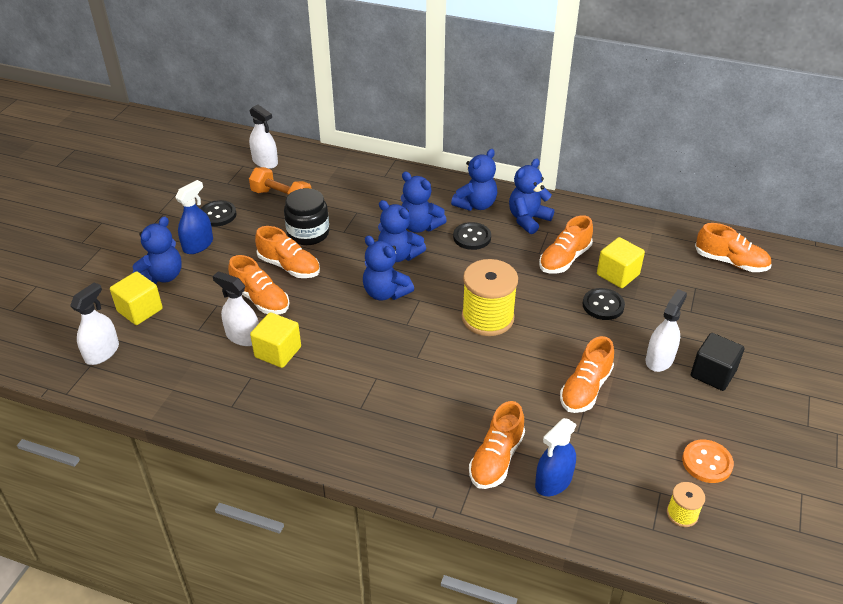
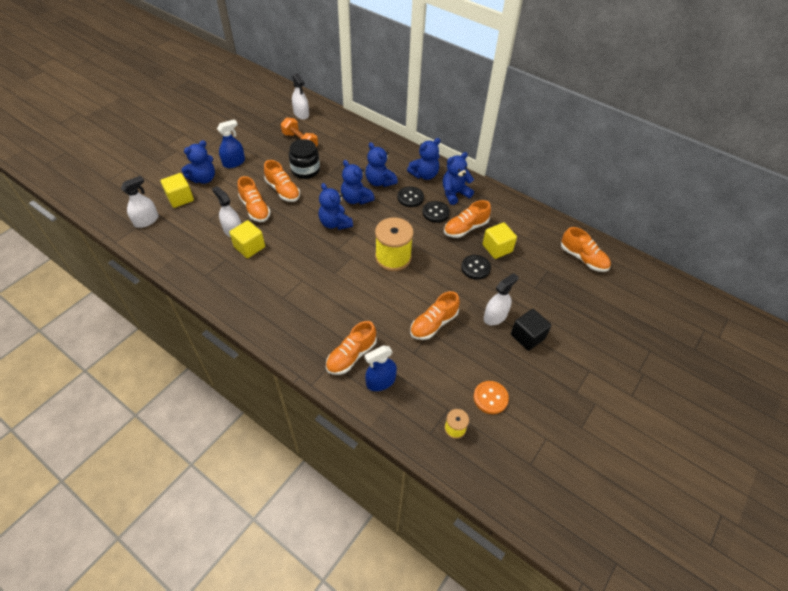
camera: 15 degrees right, 10 degrees up
(217, 215) = (255, 144): black button -> black button (435, 212)

